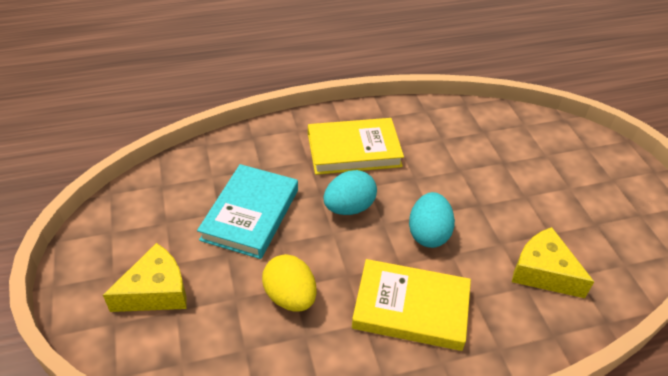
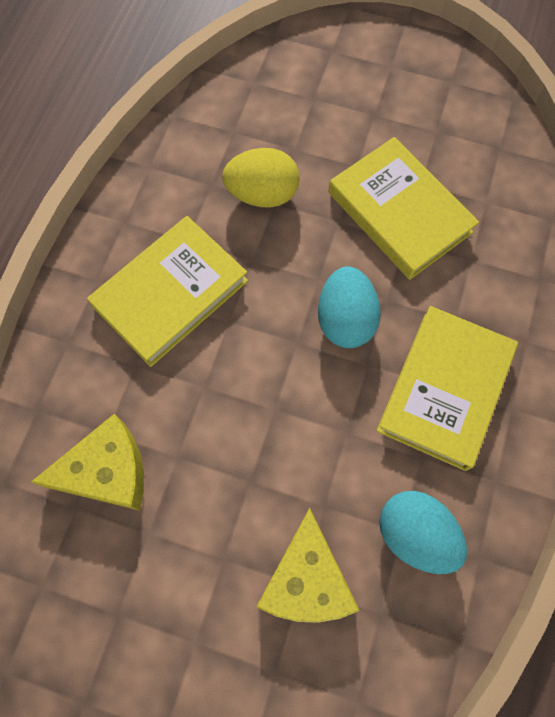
camera: 125 degrees right, 25 degrees up
(156, 291) = (347, 91): yellow cheese -> yellow cheese (306, 579)
(250, 214) = (399, 212): turquoise book -> yellow book
(428, 234) = (248, 382): turquoise egg -> turquoise egg (415, 534)

